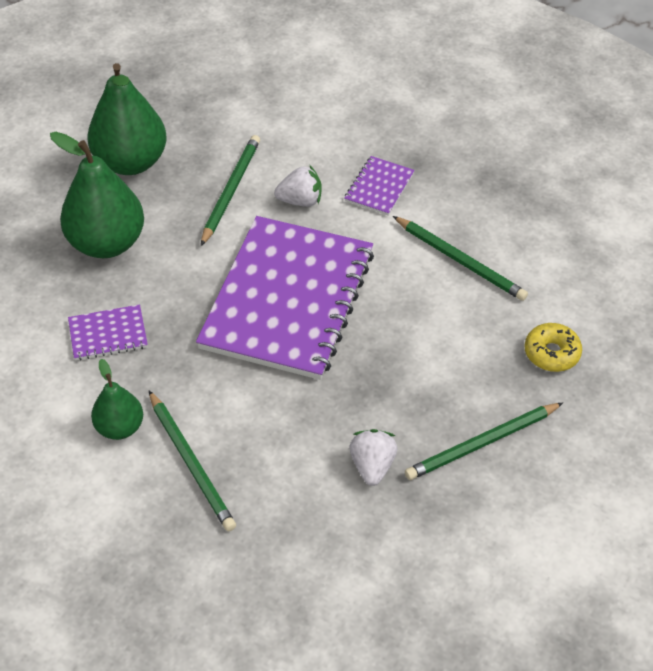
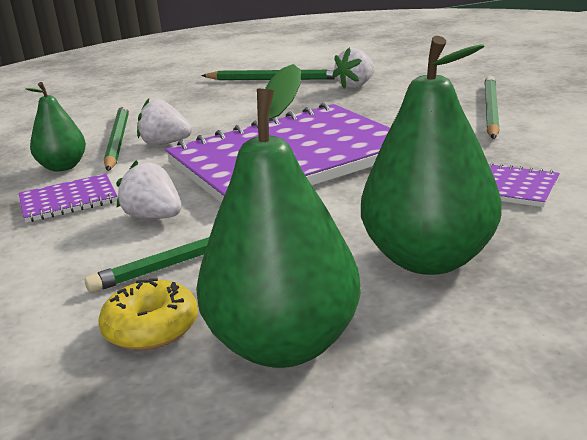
camera: 135 degrees left, 25 degrees down
(120, 427) = (540, 136): green pear -> green pear (63, 167)
(414, 275) = (165, 143): none -> white strawberry
(551, 353) = (162, 94): yellow donut -> yellow donut (151, 328)

